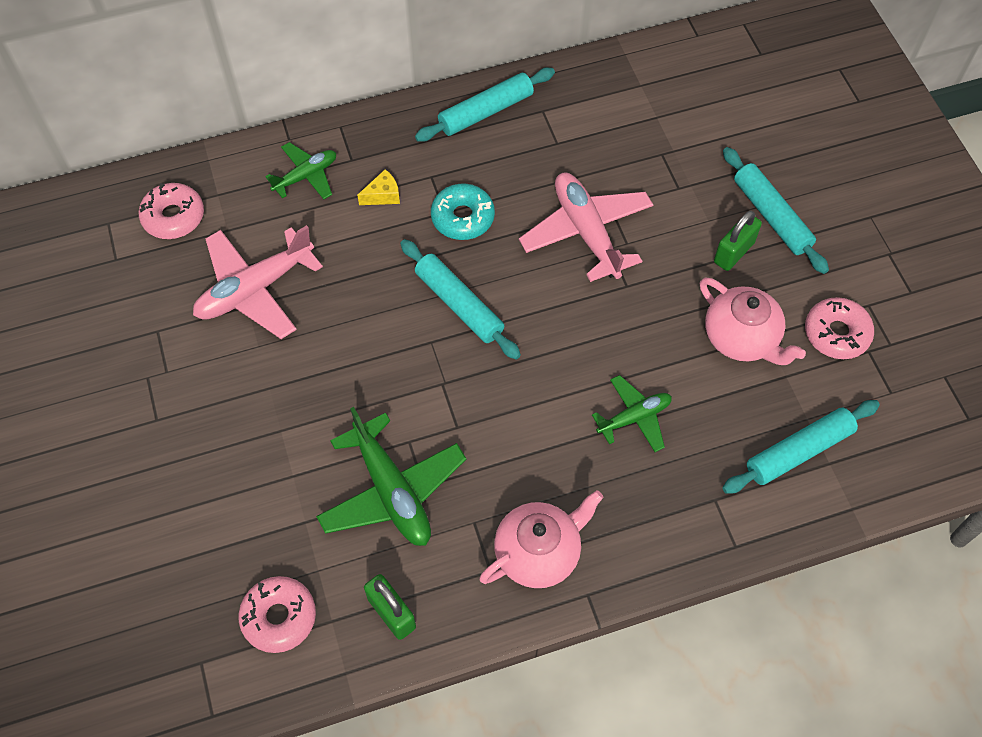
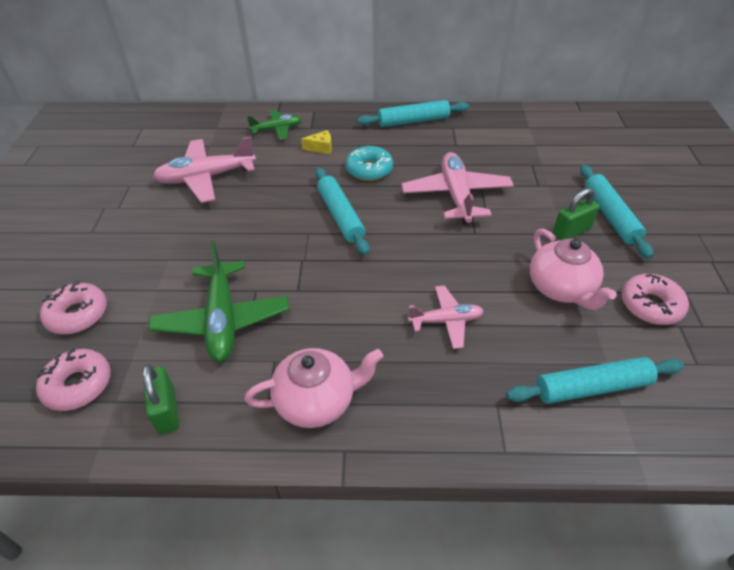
camera: 20 degrees right, 15 degrees down
(173, 217) = (182, 132): pink donut -> pink donut (78, 314)
(634, 417) = (446, 321): green plane -> pink plane

